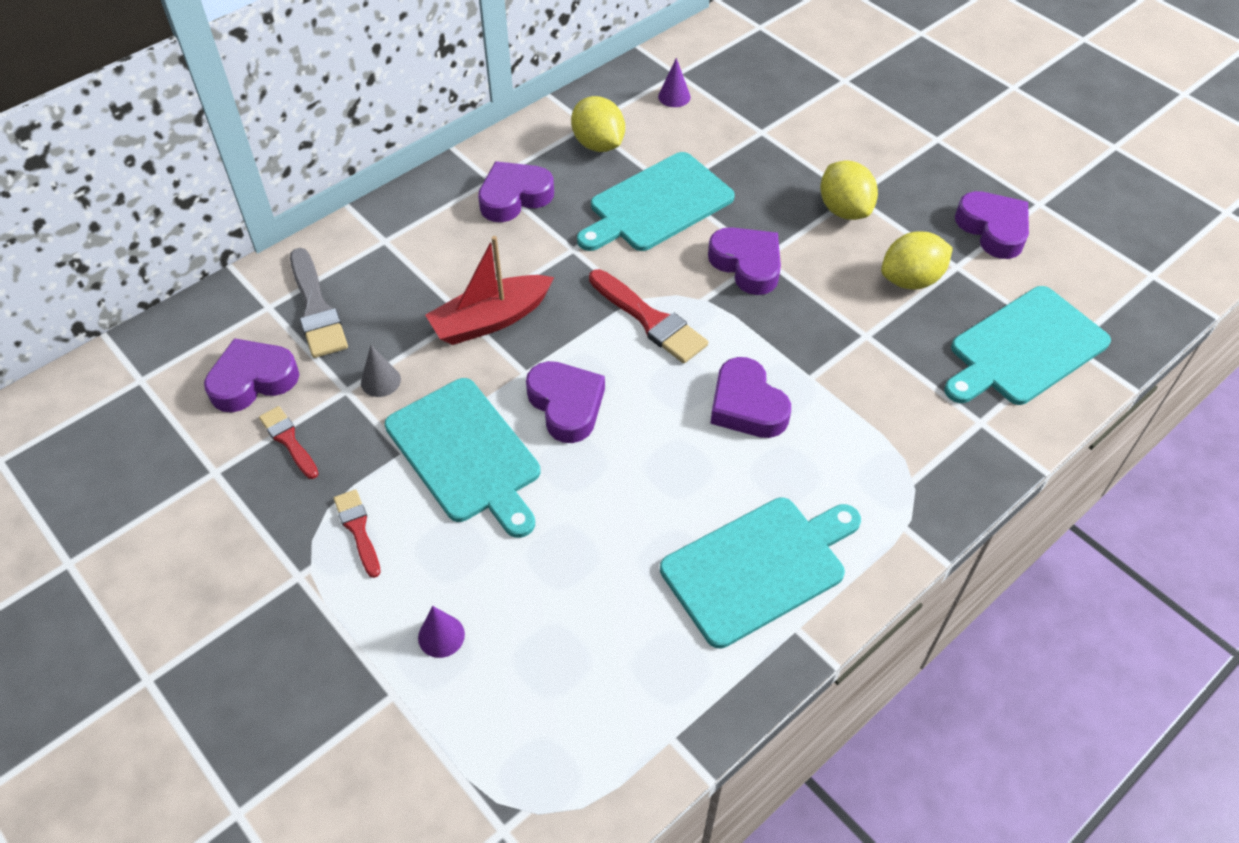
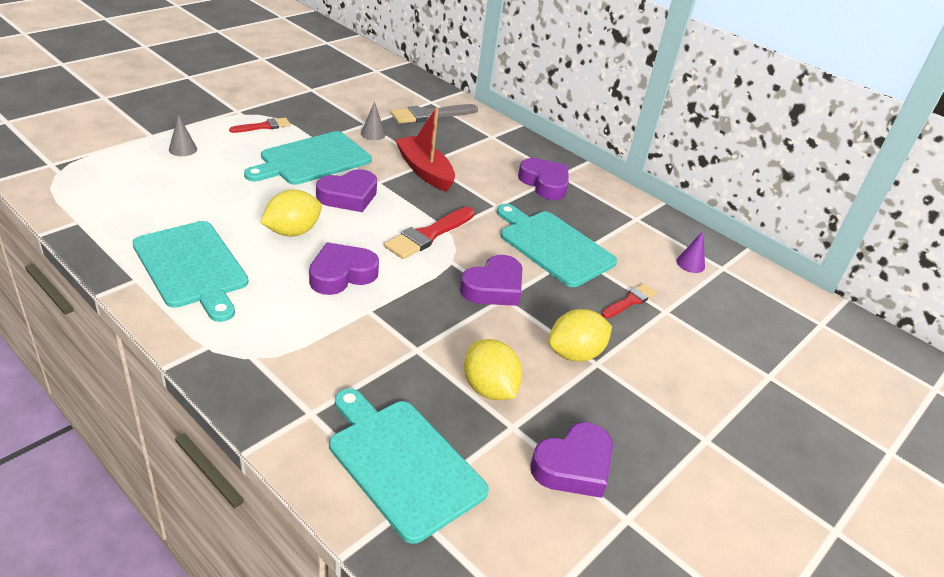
camera: 80 degrees right, 15 degrees down
(253, 380) = (375, 98): purple heart -> none
(288, 440) = (330, 108): red brush -> red brush (630, 301)
(441, 636) = (183, 149): purple cone -> grey cone
(598, 144) = (614, 222): yellow lemon -> yellow lemon (292, 231)

